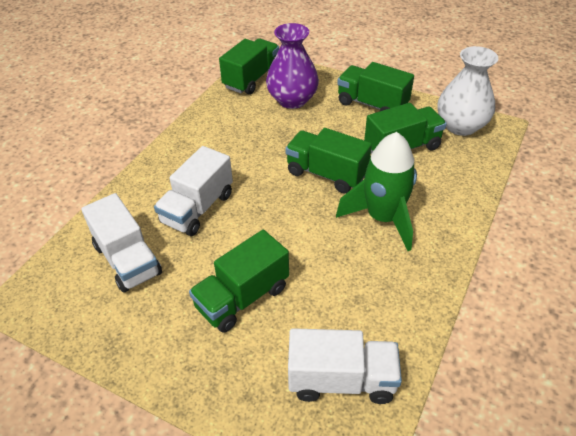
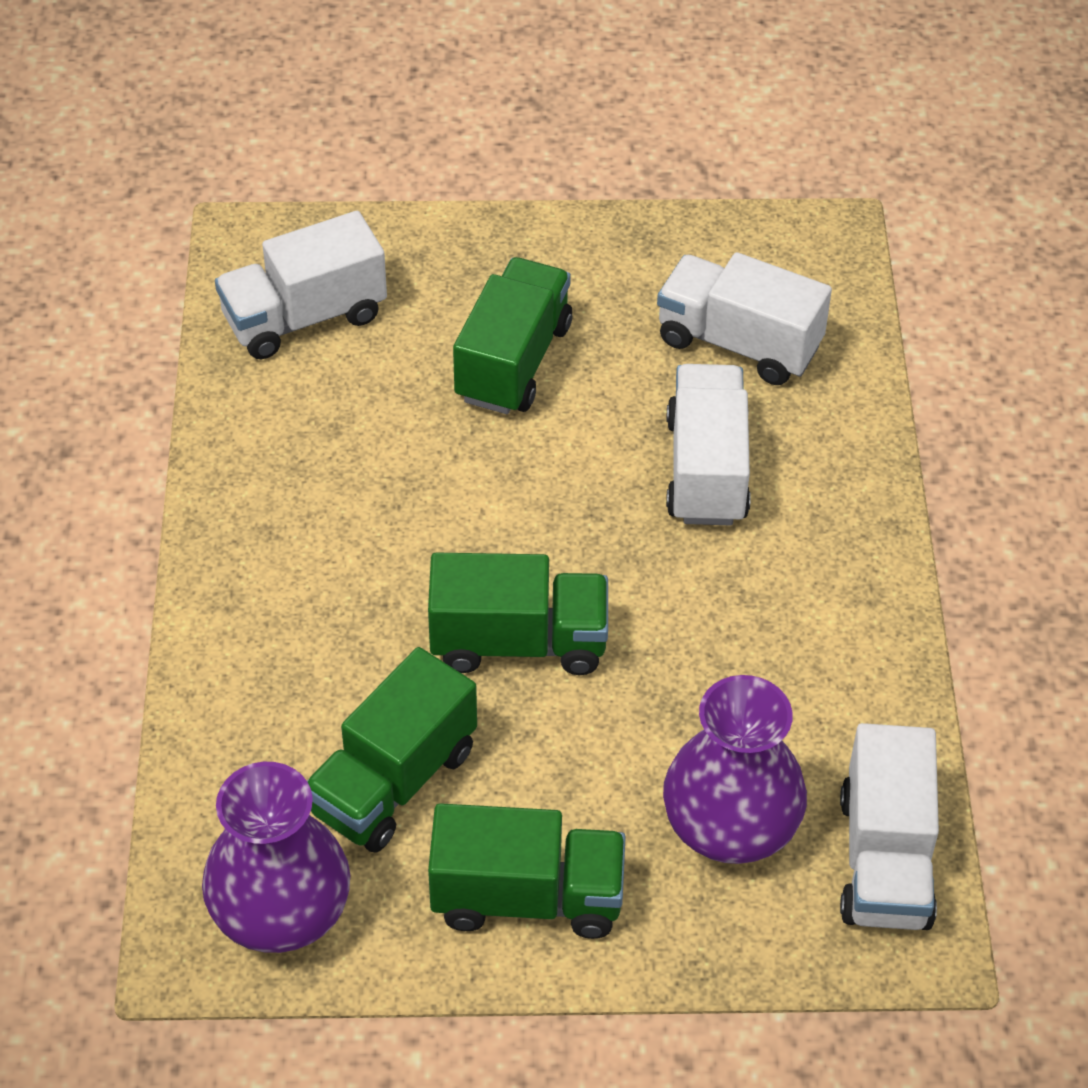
camera: 150 degrees right, 5 degrees up
(252, 79) = (885, 860): green truck -> white truck
(383, 218) = (358, 587): green rocket -> none
(460, 126) = (281, 913): white vase -> purple vase

